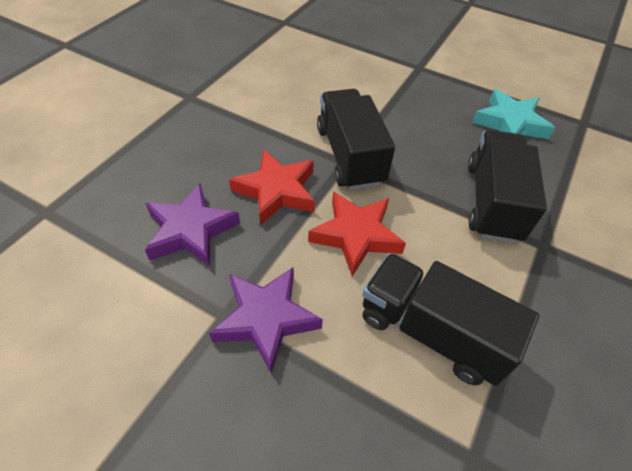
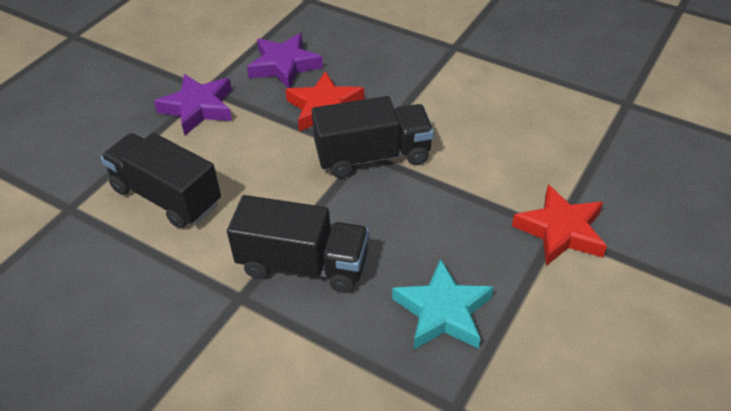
camera: 95 degrees right, 5 degrees down
(356, 235) = (269, 157): red star -> red star (560, 230)
(431, 331) = (167, 197): black truck -> black truck turned 90 degrees counterclockwise

